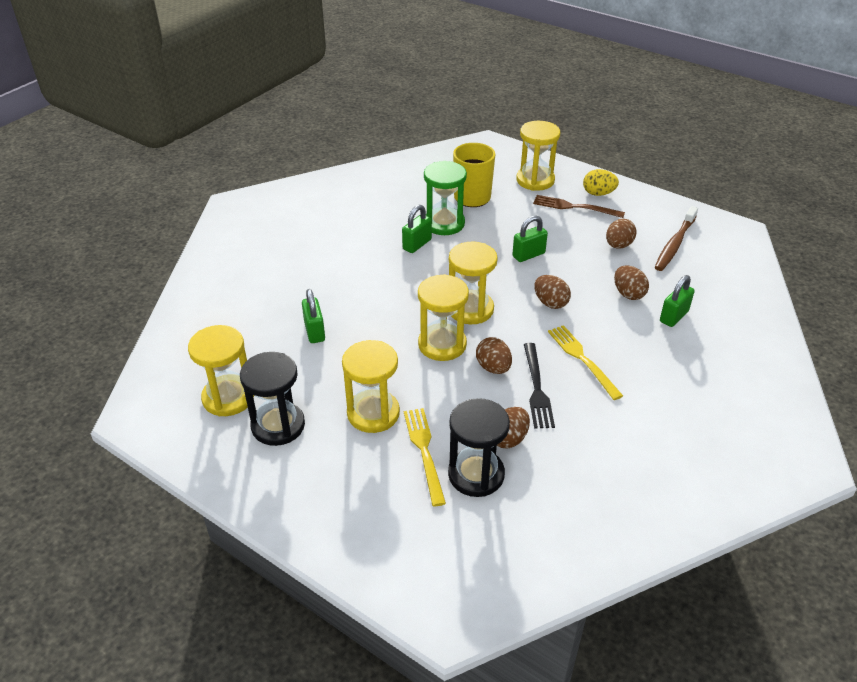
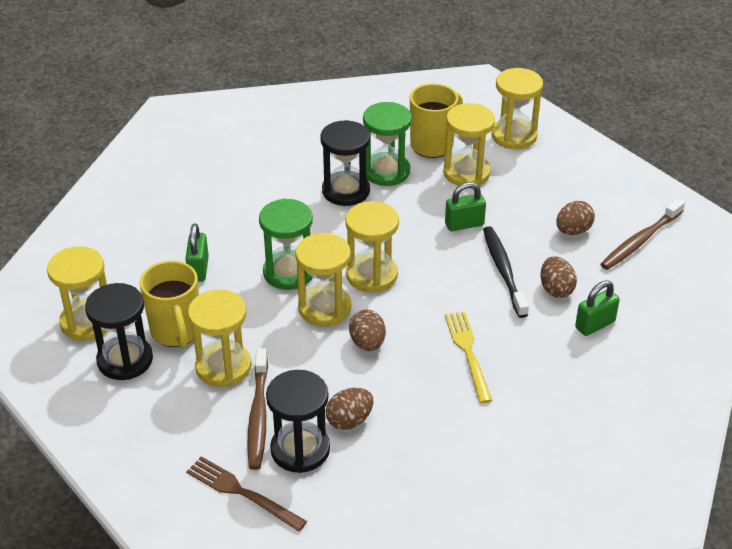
camera: 15 degrees right, 0 degrees up
(317, 391) = (176, 332): none -> yellow mug
(397, 320) = (289, 272): none -> green hourglass
(417, 244) = (346, 191): green padlock -> black hourglass
(424, 451) = (258, 415): yellow fork -> brown toothbrush
(511, 214) = (466, 173): none -> yellow hourglass
(537, 388) = (403, 374): black fork -> none
(550, 303) = (463, 284): brown egg -> none
(574, 207) = (544, 176): brown fork -> brown fork (242, 492)
(579, 286) = (503, 271): none -> black toothbrush
(598, 193) = (580, 164): yellow egg -> none

